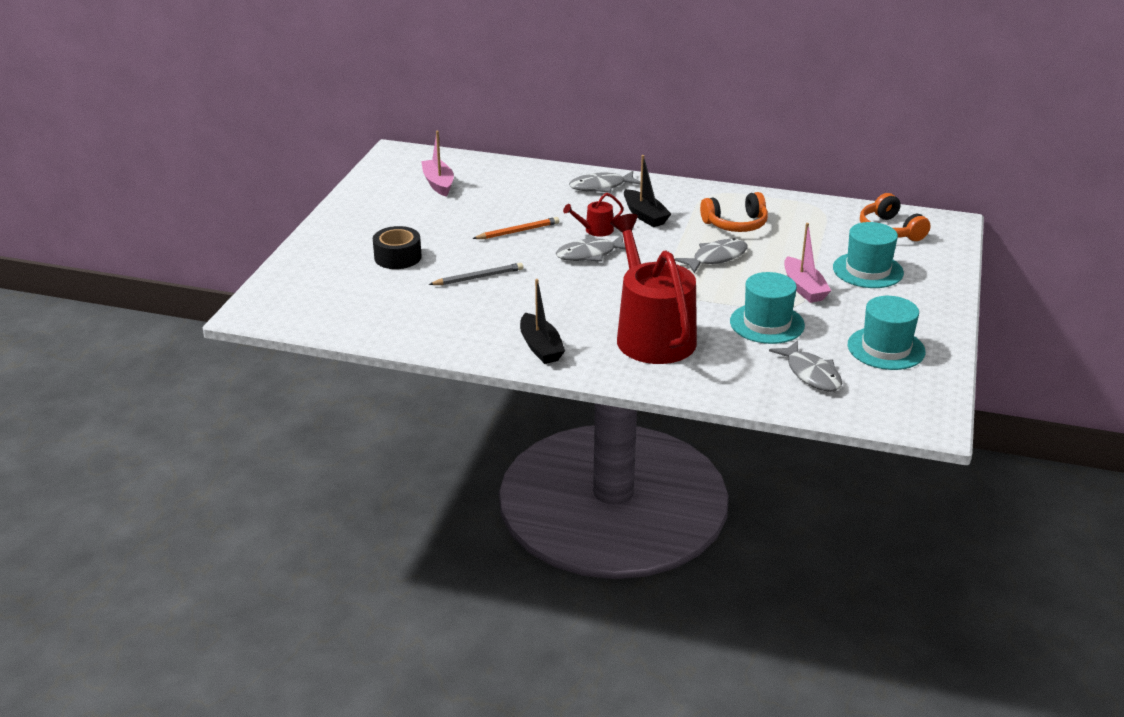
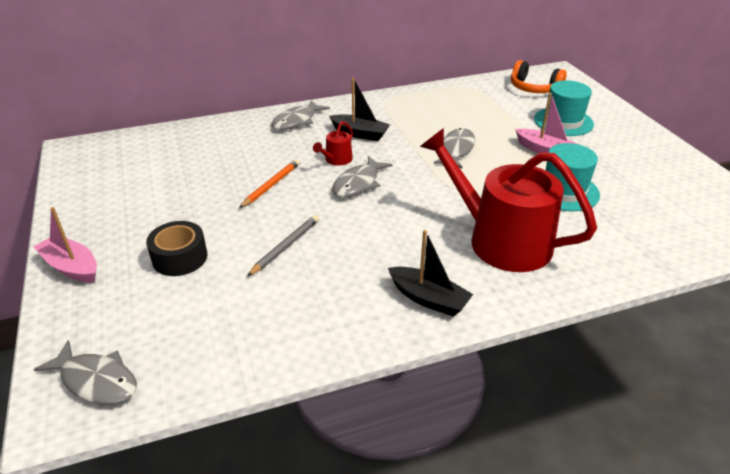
camera: 35 degrees left, 5 degrees up
(438, 184) = (146, 165): pink boat -> pink boat (71, 267)
(736, 224) = (433, 118): orange headphones -> none
(811, 374) = (652, 222): grey fish -> grey fish (96, 380)
(886, 348) = (661, 177): turquoise hat -> none

